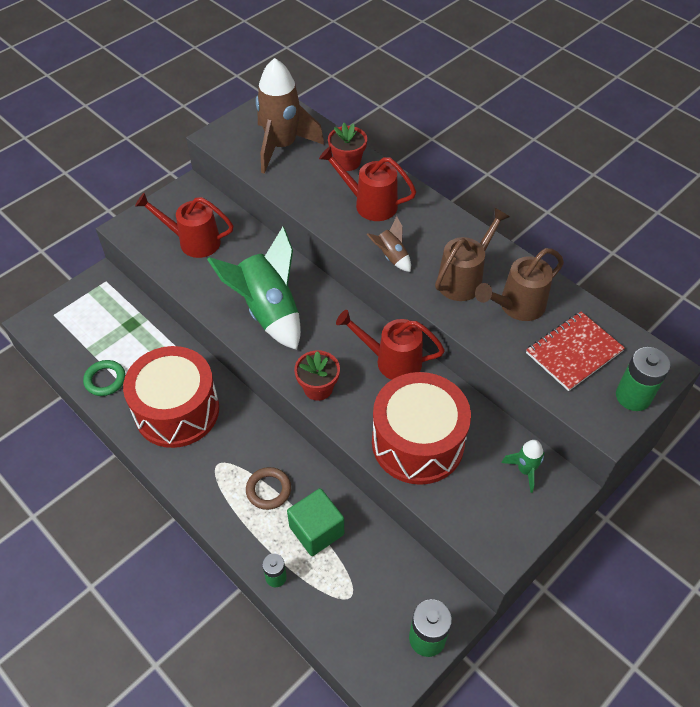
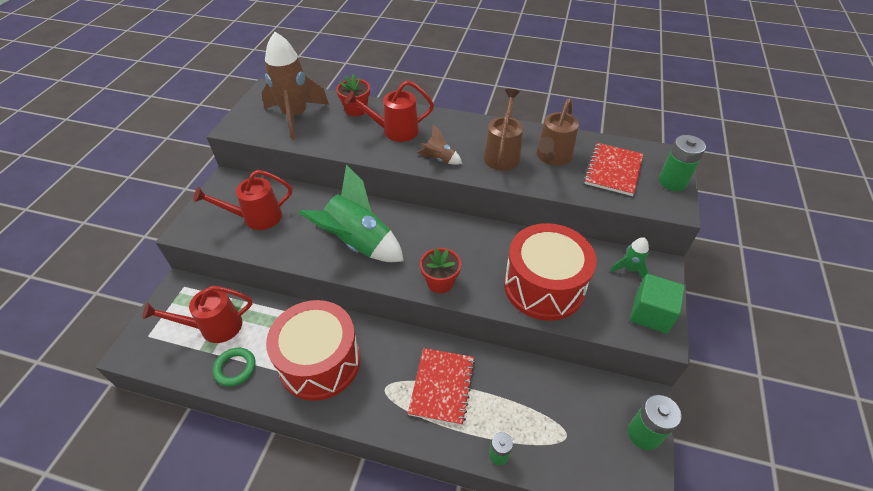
camera: 30 degrees left, 5 degrees down
(268, 490) = (442, 386): brown ring -> red notebook
(316, 530) = (503, 398): green cube -> green cube (650, 314)
(391, 360) = (479, 238): red watering can -> red watering can (214, 327)

